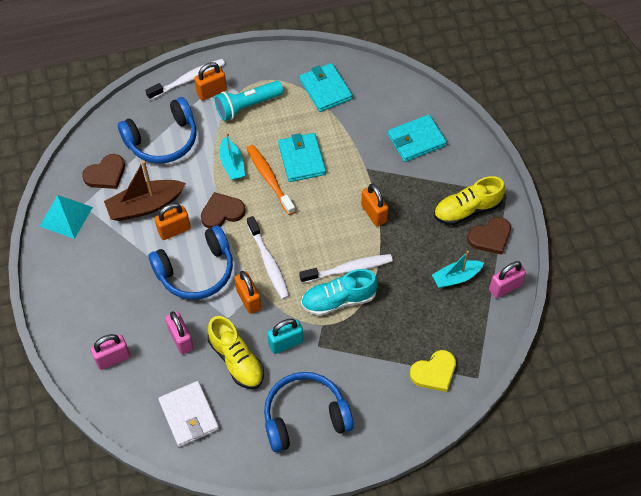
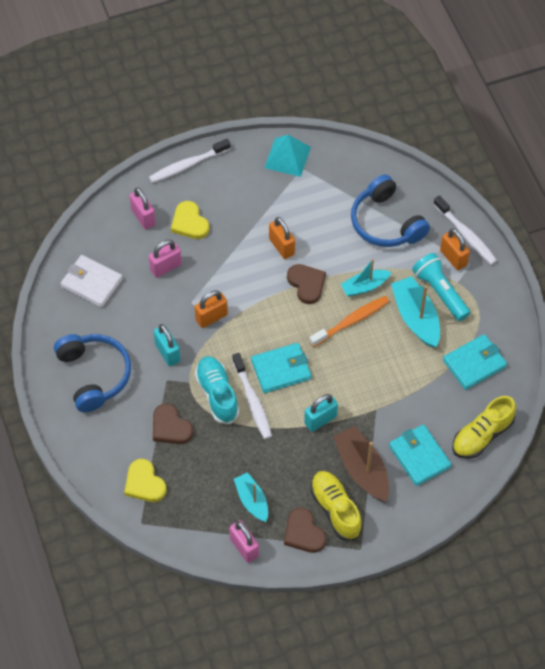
camera: 85 degrees right, 0 degrees up
(106, 174) = (339, 181): brown heart -> brown heart (170, 427)
(129, 313) = (189, 223): none -> yellow heart
(145, 206) = (306, 219): brown boat -> brown boat (362, 469)
(189, 415) = (92, 283): white wallet -> white wallet turned 60 degrees clockwise
(196, 271) = (238, 270): blue headphones -> none
(236, 360) = (147, 314): yellow shoe -> yellow shoe (482, 435)
(268, 262) = (253, 330): white toothbrush -> white toothbrush (187, 165)
(272, 127) = (416, 317): none -> turquoise boat
(302, 159) = (379, 348): turquoise wallet -> turquoise wallet (281, 370)
(373, 213) = (320, 420): orange padlock -> turquoise padlock

